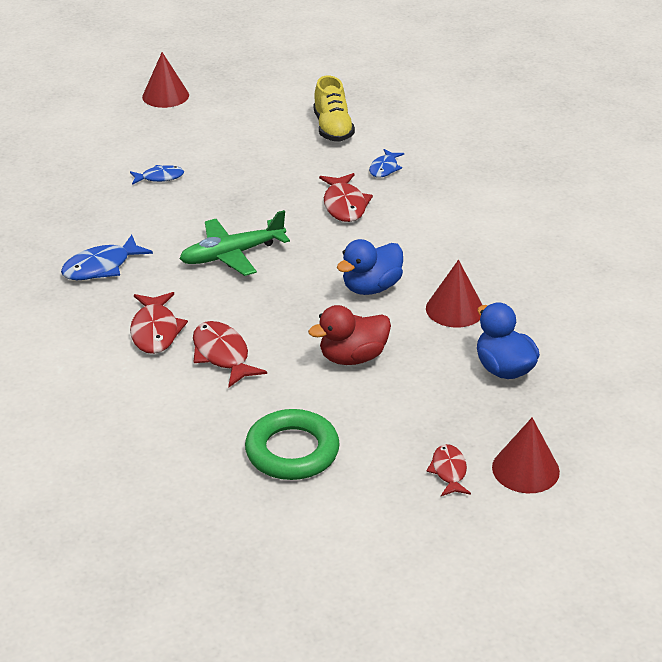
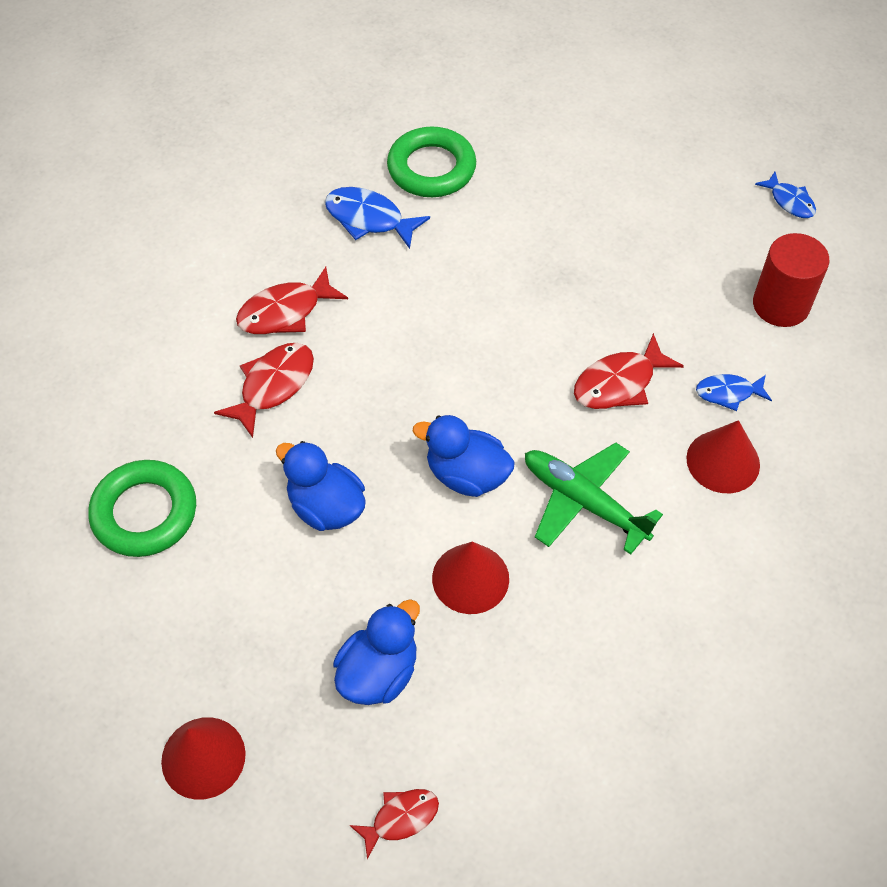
camera: 65 degrees right, 20 degrees up
(80, 225) = (431, 168): none -> green ring
(159, 177) = (562, 191): blue fish -> blue fish (789, 201)
(165, 96) = (732, 120): red cone -> red cone (723, 461)
(232, 254) = (455, 318): green plane -> green plane (584, 502)
(333, 129) = (781, 305): yellow shoe -> red cylinder
(352, 357) = (326, 507): red duck -> blue duck
(449, 471) = (169, 676): red fish -> red fish (400, 818)

